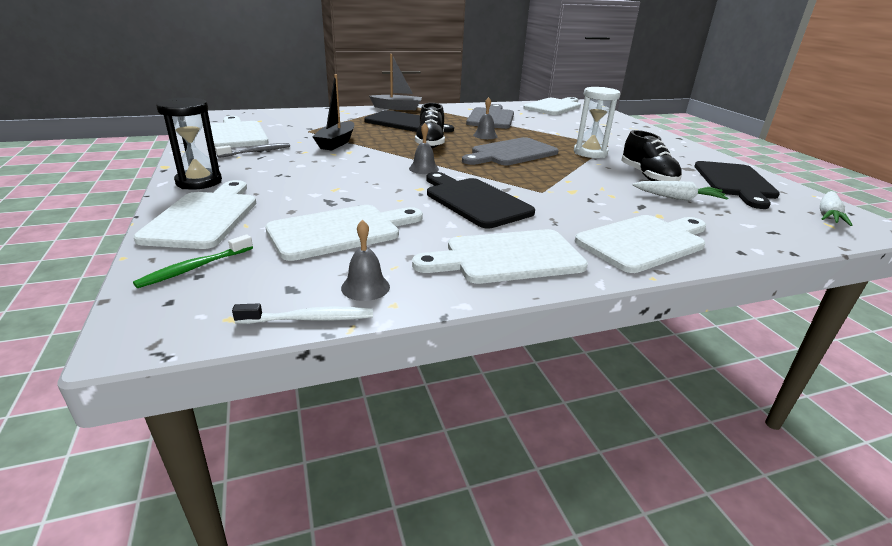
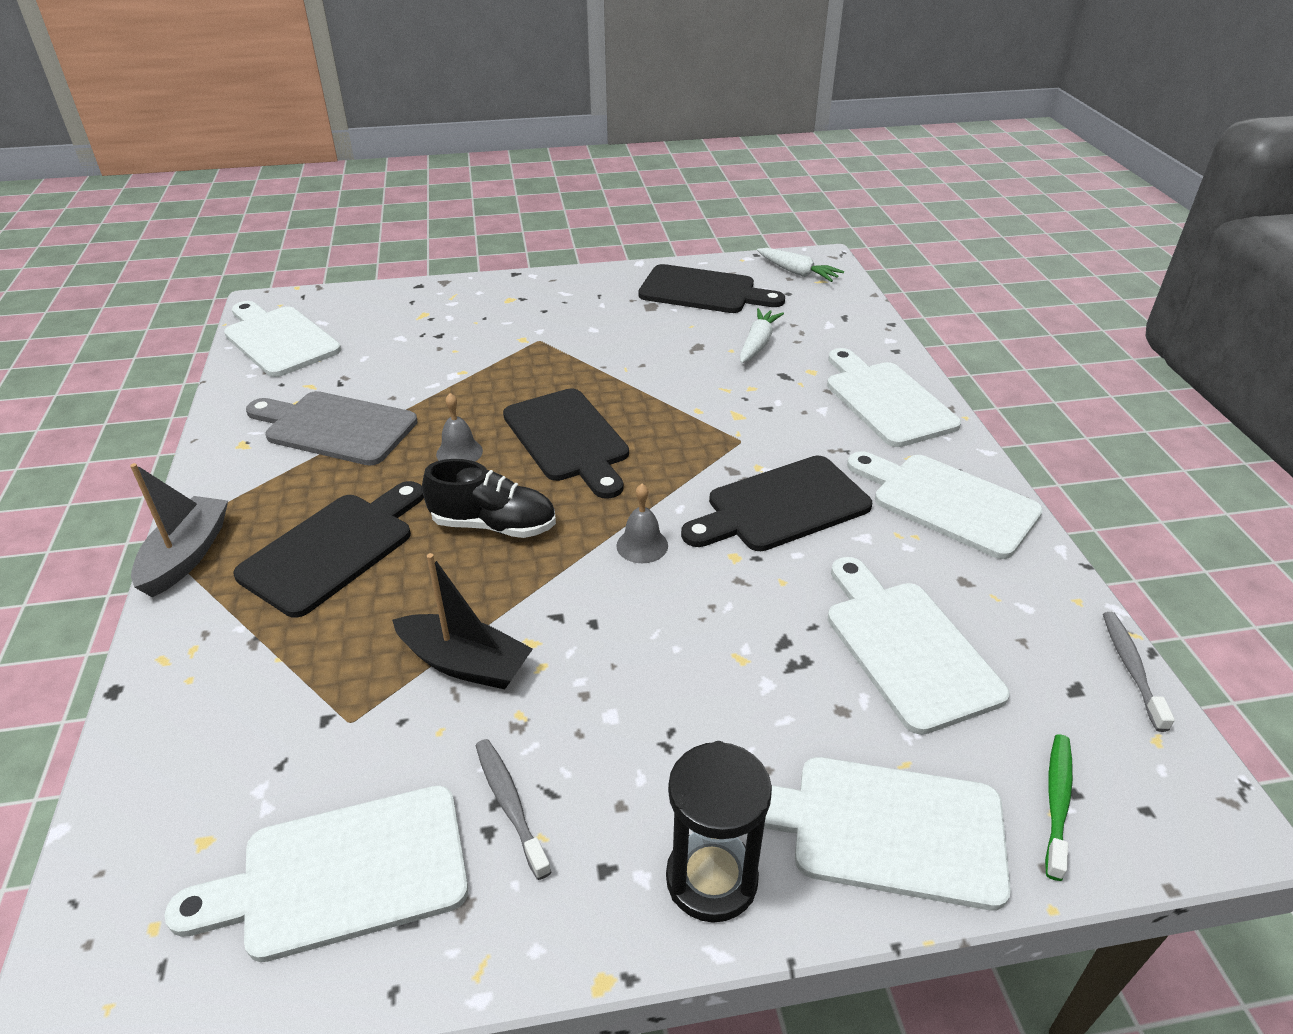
camera: 80 degrees left, 10 degrees up
(194, 268) = (1057, 802): green toothbrush -> green toothbrush turned 120 degrees counterclockwise
(309, 319) = (1131, 668): white toothbrush -> grey toothbrush
(365, 287) = (1050, 622): grey bell -> none
(508, 257) = (948, 503): white cutting board -> white cutting board turned 135 degrees clockwise
(511, 153) = (568, 439): grey cutting board -> black cutting board
(590, 153) = (577, 365): white hourglass -> none
(647, 177) = (683, 344): black shoe -> none

